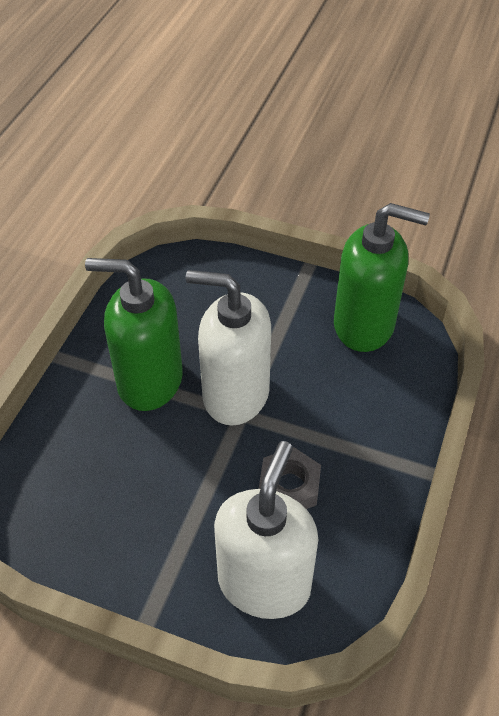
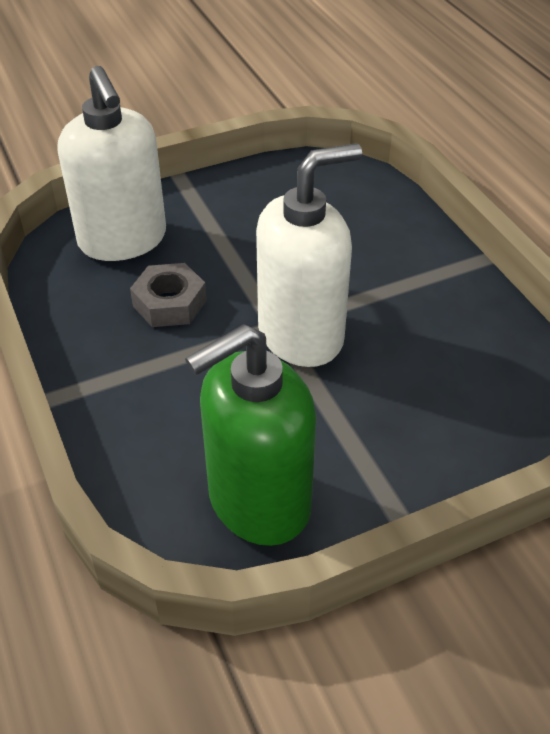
camera: 135 degrees right, 5 degrees down
(149, 381) = (387, 293): green soap dispenser -> none

